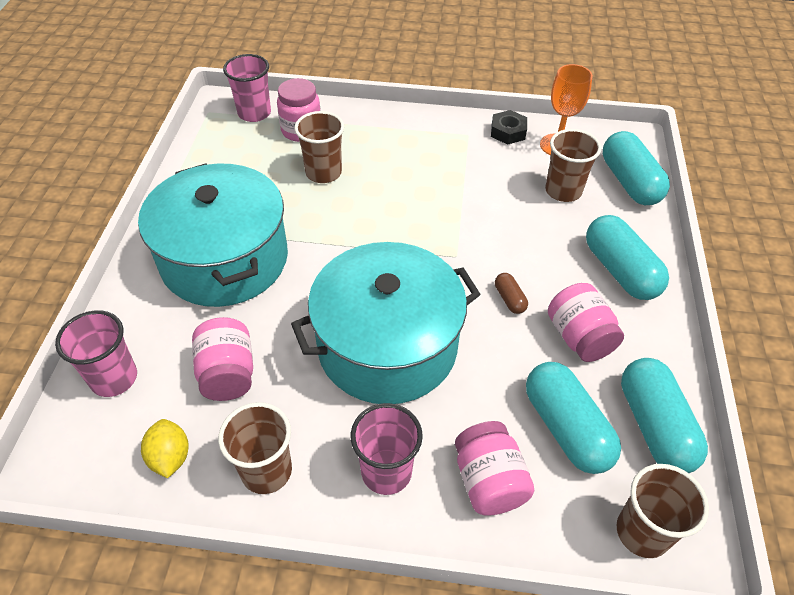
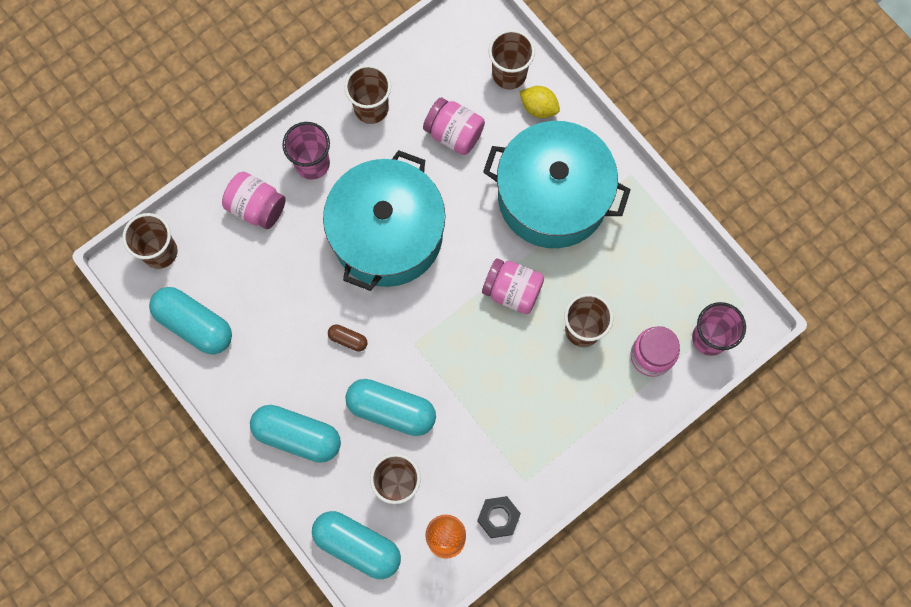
camera: 135 degrees right, 25 degrees up
(114, 378) = (509, 74): pink cup -> brown cup
(170, 457) = (426, 69): yellow lemon -> yellow lemon (538, 107)
(566, 428) = (241, 277): turquoise capsule -> turquoise capsule (391, 410)
(579, 337) = (281, 350): pink jar -> pink jar (512, 291)

